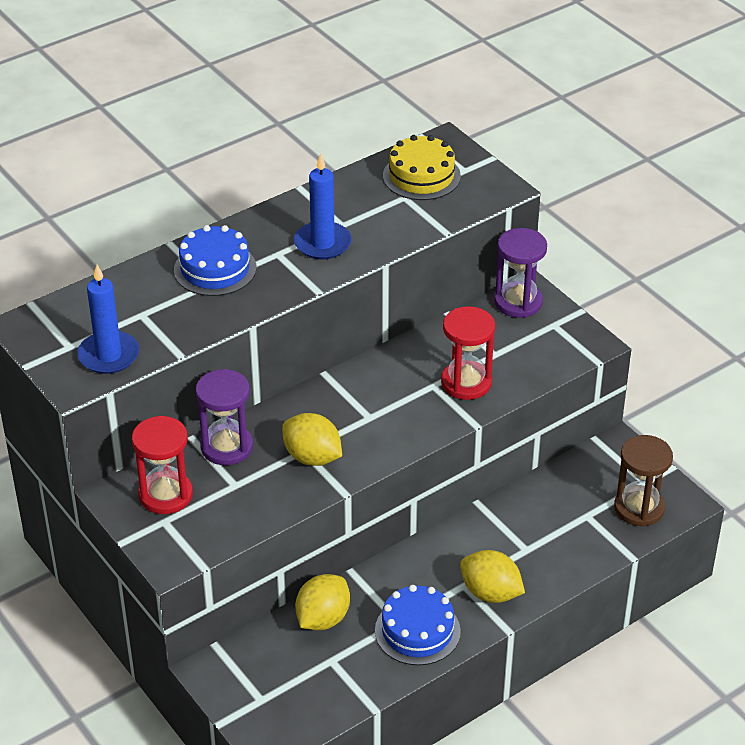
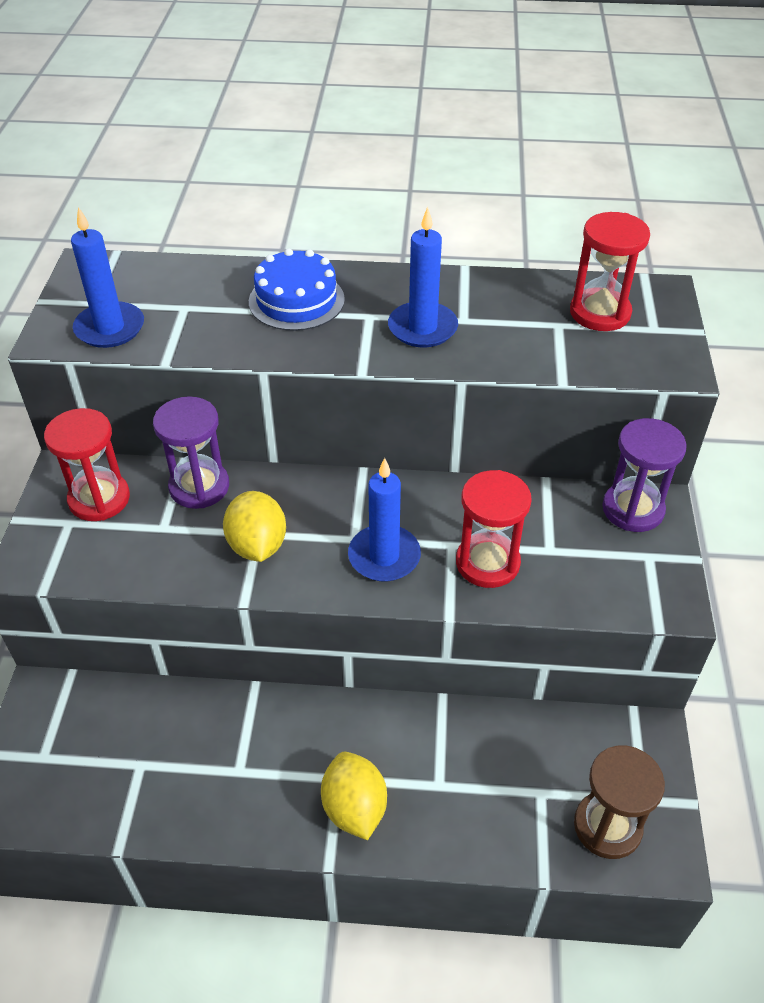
camera: 40 degrees right, 5 degrees up
(323, 618) = (179, 715): yellow lemon -> none
(400, 416) = (384, 556): none -> blue candle
(417, 631) = (244, 795): blue cake -> none
(421, 176) = (600, 313): yellow cake -> red hourglass

